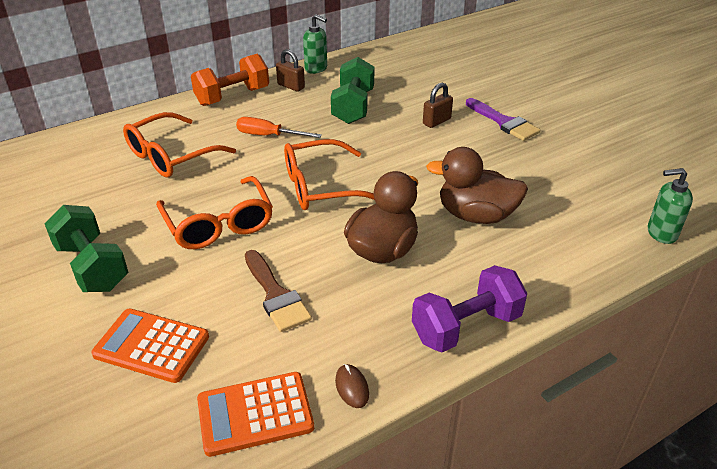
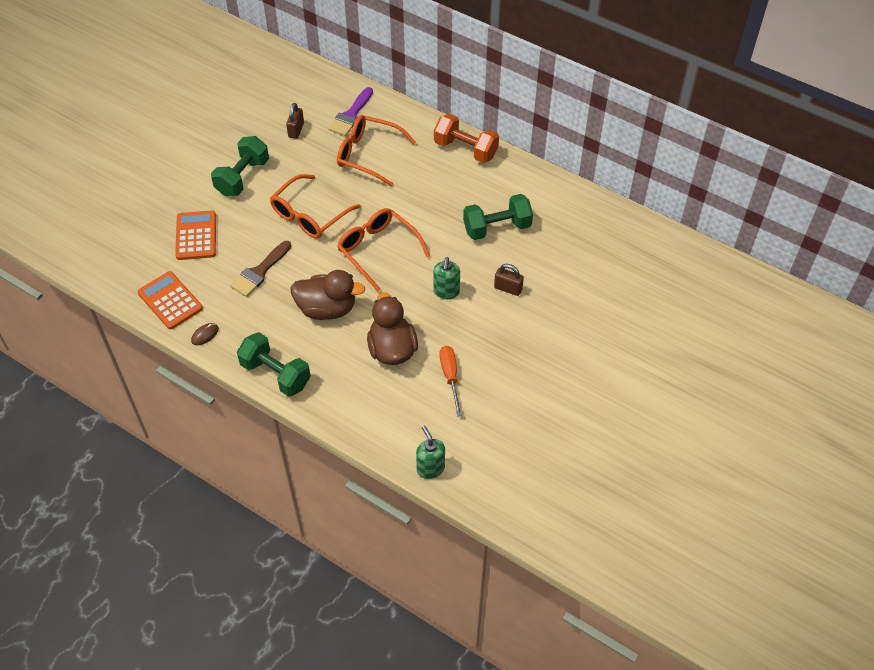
camera: 65 degrees right, 15 degrees up
(269, 135) = (424, 195): orange screwdriver -> orange screwdriver (450, 377)
(291, 86) = (504, 177): brown padlock -> brown padlock (296, 130)
(316, 68) = (544, 180): green soap dispenser -> green soap dispenser (446, 292)
(466, 327) = (276, 374): purple dumbbell -> green dumbbell
(504, 122) = (534, 334): purple brush -> purple brush (351, 115)

